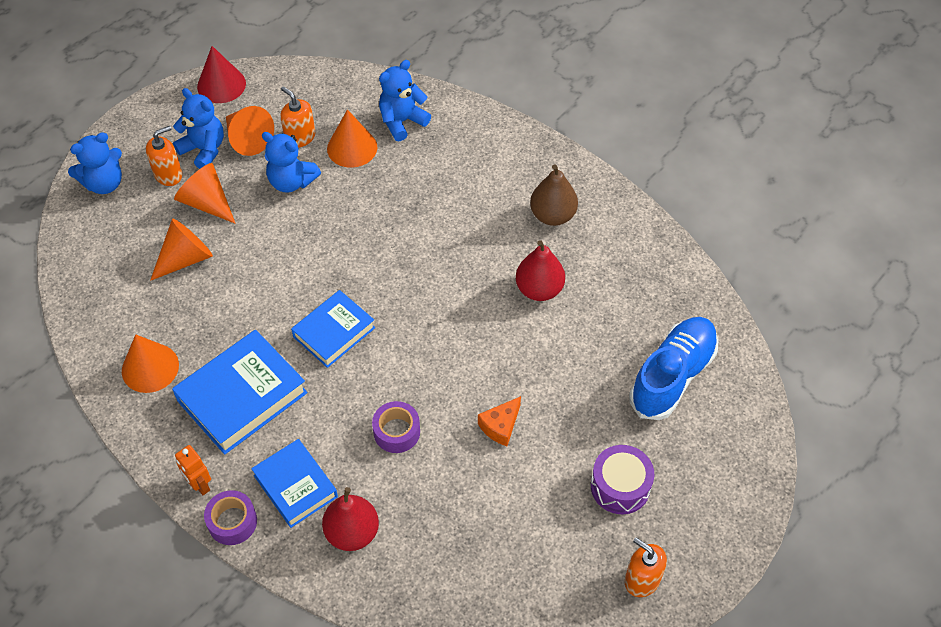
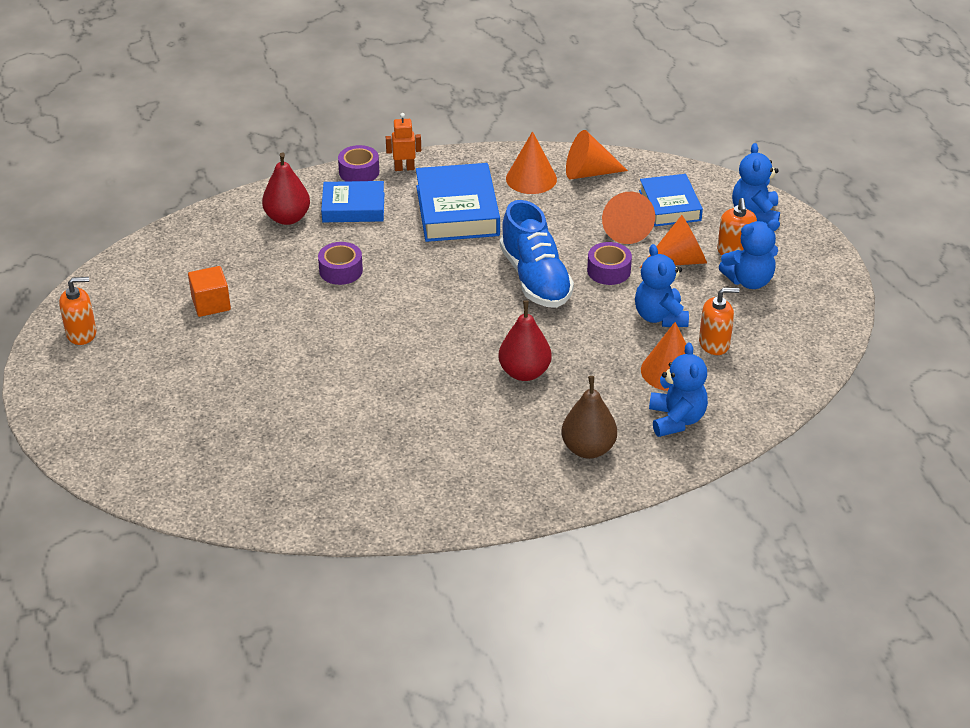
camera: 125 degrees right, 15 degrees down
(221, 85) = (832, 321): red cone -> none
(247, 139) = (740, 311): orange cone -> orange cone (588, 173)
(254, 241) = (608, 271): none -> purple tape
(291, 181) = (660, 317): blue teddy bear -> blue teddy bear turned 75 degrees counterclockwise
(334, 332) = (467, 276): blue book -> blue book (669, 205)
(500, 426) = (283, 324): orange cheese -> none
(520, 503) = (211, 304): none -> orange cube
(539, 289) = (383, 412): red pear -> red pear (524, 372)
(552, 215) = (455, 465): brown pear -> brown pear (588, 449)
(620, 486) = (158, 361): purple drum -> none
(672, 376) = (208, 447): blue shoe -> blue shoe (535, 279)

